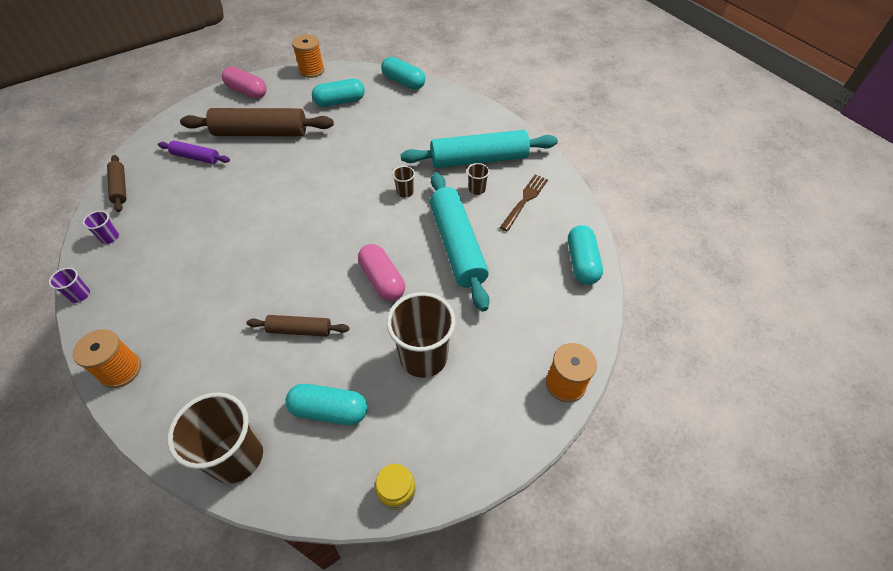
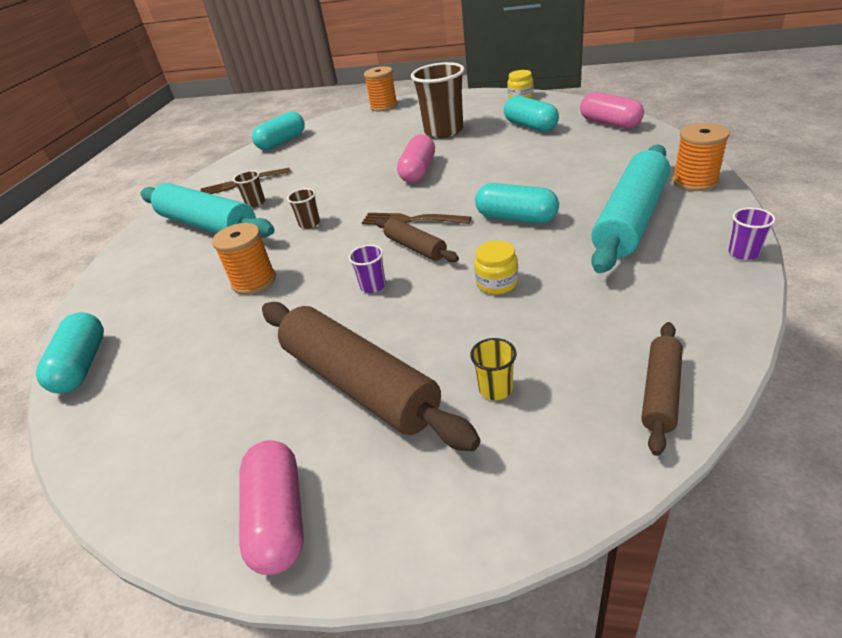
camera: 130 degrees left, 15 degrees down
(110, 237) = (693, 308): purple cup -> purple cup (373, 286)
(196, 157) = (495, 389): purple rolling pin -> yellow cup
(231, 206) = (497, 283): none -> yellow jar
(236, 456) = (609, 123): brown cup -> pink capsule
(300, 330) = (514, 163): brown rolling pin -> brown rolling pin (415, 247)
(311, 70) = (120, 497): orange spool -> orange spool (254, 281)
(331, 226) = (411, 220): none -> brown fork
(340, 102) = (194, 379): turquoise capsule -> turquoise capsule (516, 218)
(457, 245) = (335, 173): turquoise rolling pin -> turquoise rolling pin (631, 219)

